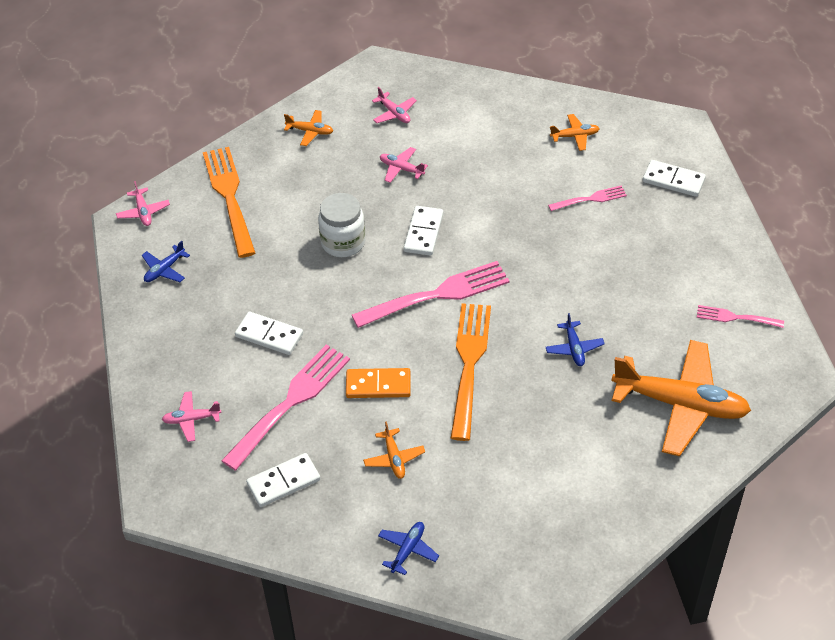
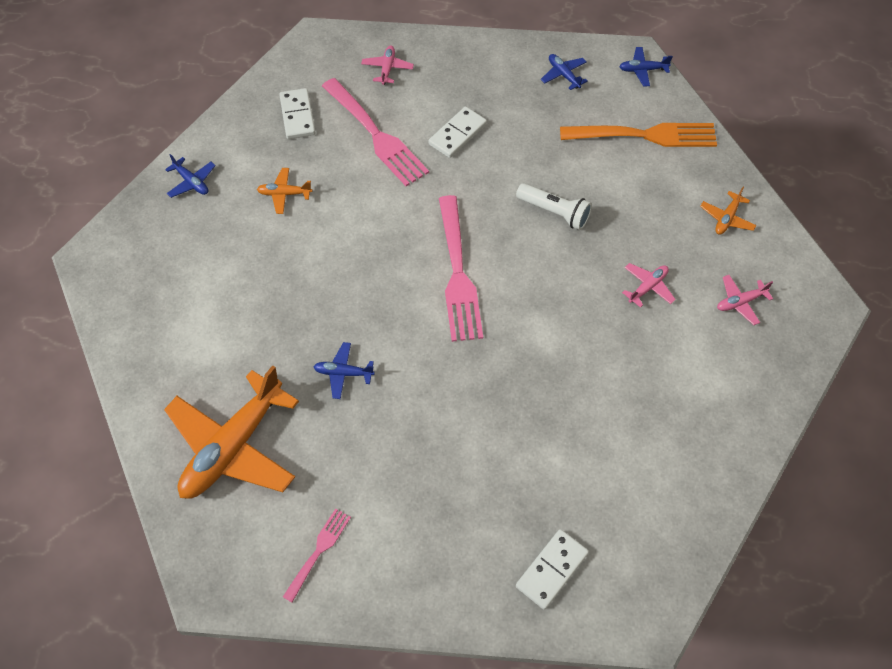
camera: 105 degrees right, 10 degrees up
(143, 212) = (642, 70): pink plane -> blue plane
(343, 242) = (554, 212): white jar -> white flashlight
(378, 385) = (367, 200): orange domino -> none
(424, 233) = (546, 284): white domino -> none
(469, 364) = (361, 277): orange fork -> none
(575, 136) = (658, 481): orange plane -> none
(590, 199) = (547, 462): pink fork -> none

